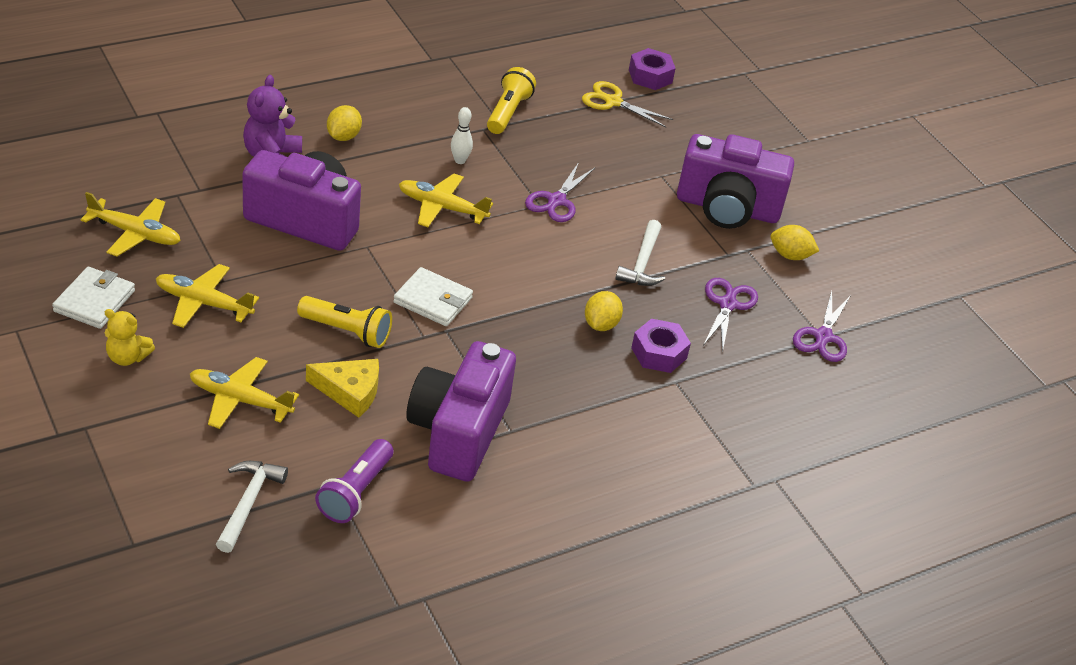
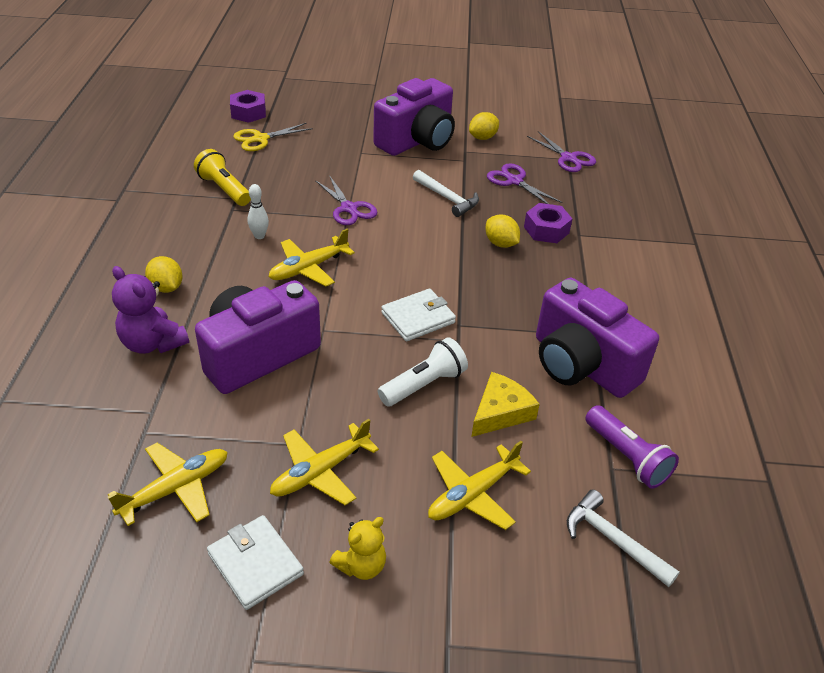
camera: 55 degrees left, 0 degrees up
(347, 331) = (424, 384): yellow flashlight -> white flashlight

